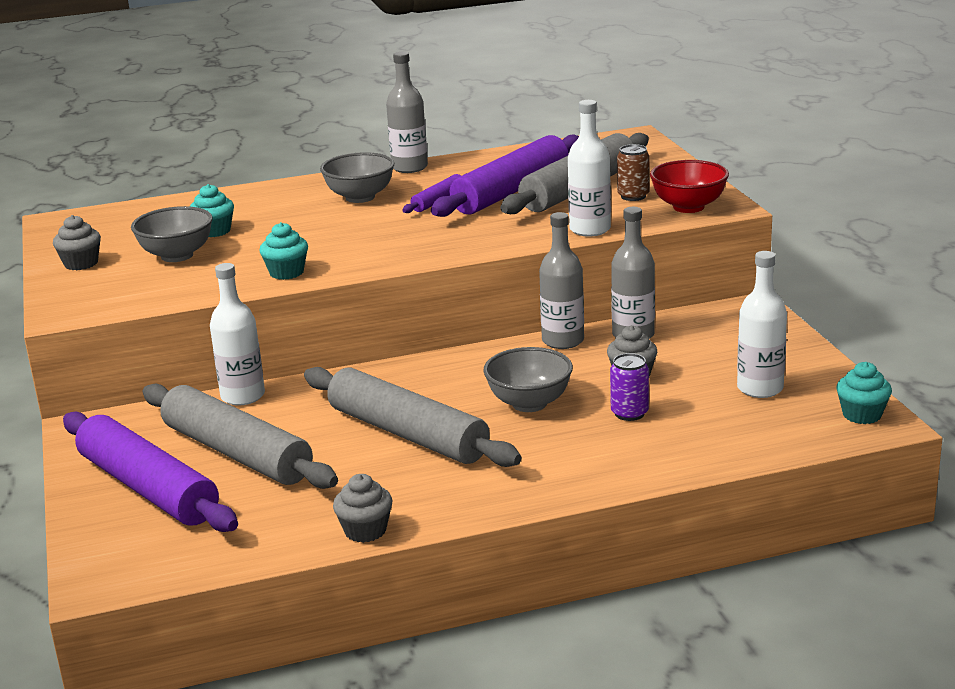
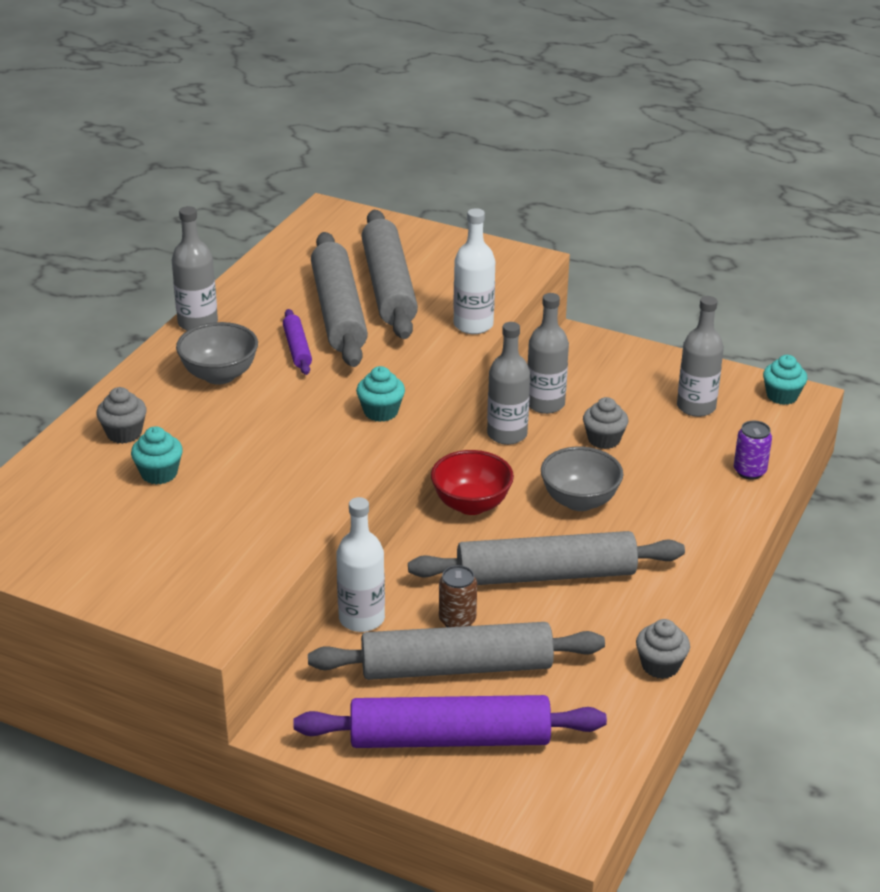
camera: 50 degrees left, 10 degrees up
(81, 263) = (103, 572): grey cupcake -> grey cupcake (124, 433)
(177, 256) = (181, 516): grey bowl -> none
(286, 272) = (319, 482): turquoise cupcake -> turquoise cupcake (381, 412)
(511, 191) = (338, 312): purple rolling pin -> grey rolling pin
(629, 413) = (655, 472): purple can -> purple can (749, 471)
(633, 196) = (443, 277): brown can -> brown can (457, 620)
(688, 207) = (503, 271): red bowl -> red bowl (471, 504)
(760, 388) = (696, 407): white bottle -> grey bottle

